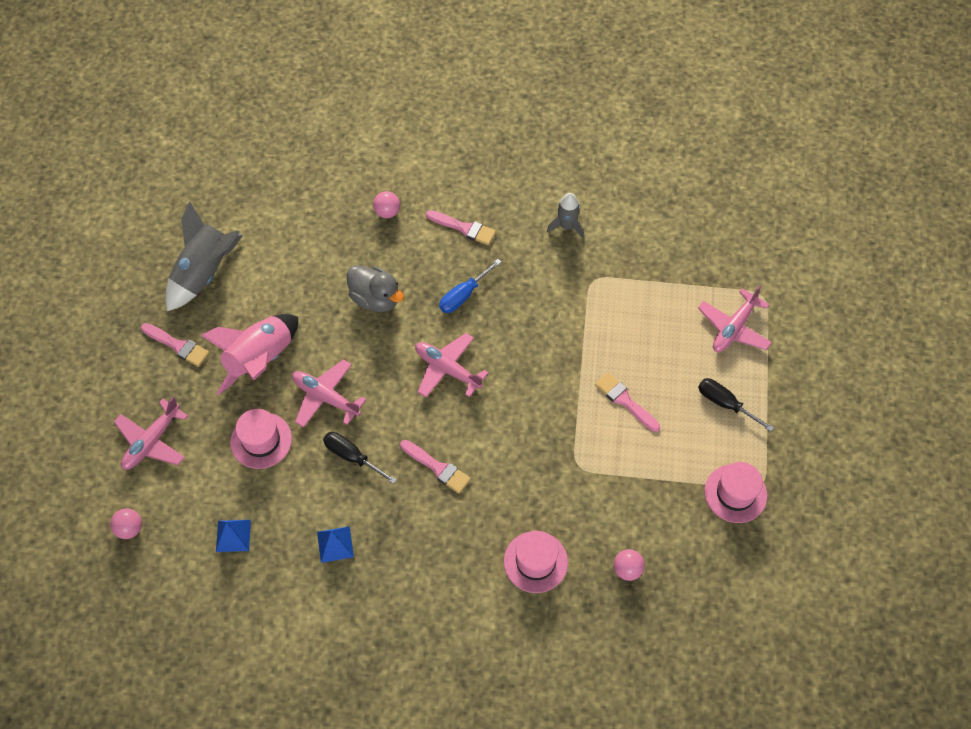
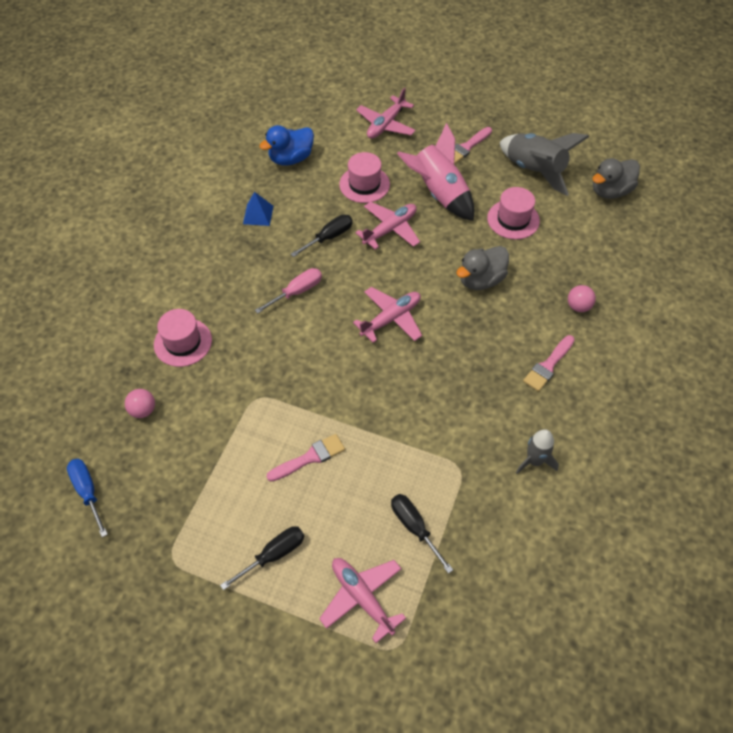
camera: 105 degrees right, 5 degrees down
(129, 529) = (319, 107): pink ball -> none
(152, 441) = (386, 124): pink plane -> pink plane turned 105 degrees counterclockwise
(222, 200) = (610, 191): none -> grey duck
(233, 535) = (291, 158): blue pyramid -> blue duck
(437, 468) = (297, 292): pink brush -> pink screwdriver
(463, 295) = (468, 348): blue screwdriver -> blue screwdriver (88, 492)
(660, 303) = (414, 527): none -> black screwdriver
(735, 493) = (173, 530): pink hat -> pink hat (513, 219)

